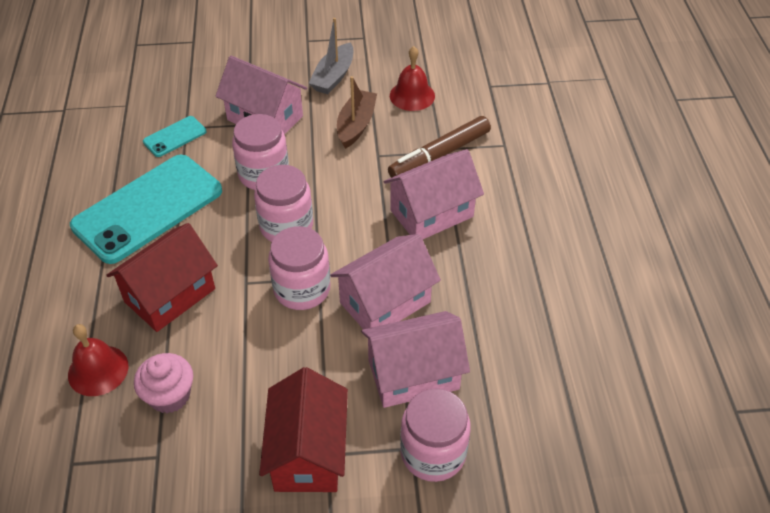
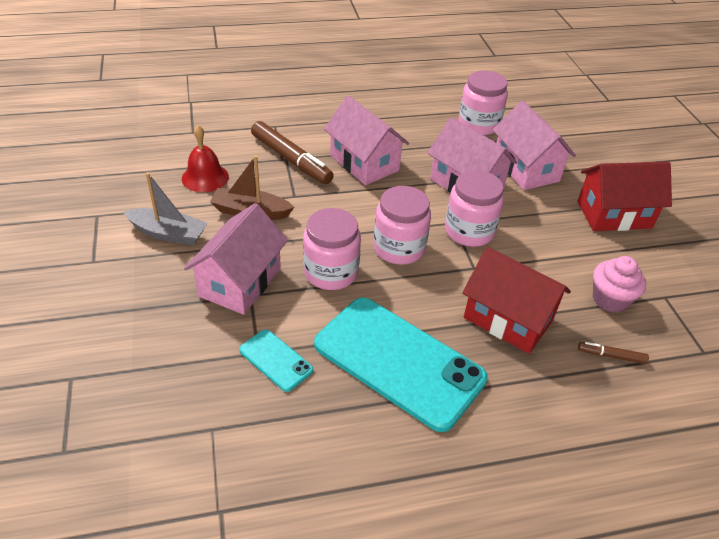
camera: 100 degrees left, 5 degrees down
(98, 370) = (611, 356): red bell -> brown marker
(433, 453) = (581, 159): pink jar -> pink jar (478, 124)

